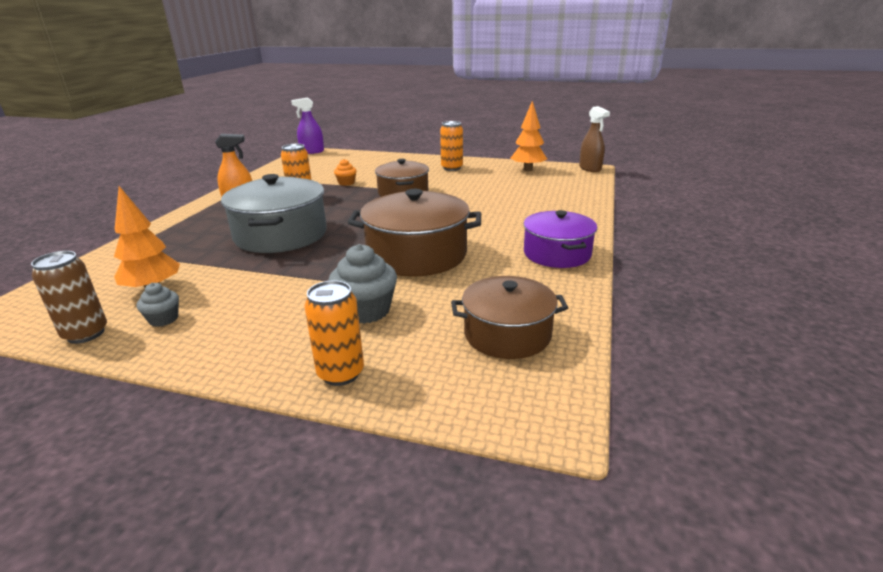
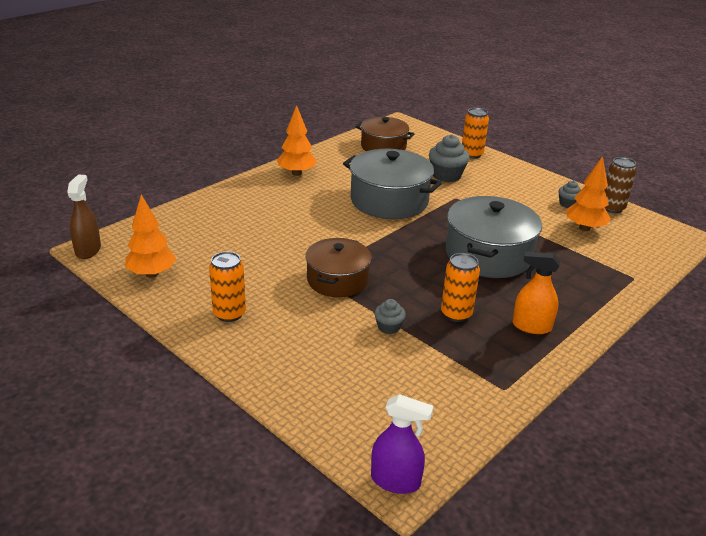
camera: 155 degrees left, 5 degrees up
(346, 183) = (388, 327): orange cupcake -> grey cupcake
(417, 254) = (389, 201): brown pot -> grey pot
(557, 254) = (296, 173): purple pot -> orange tree

